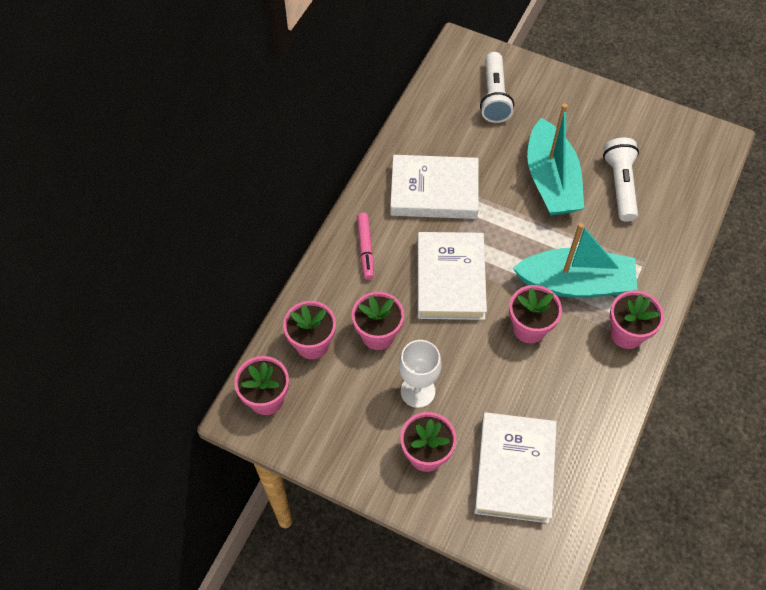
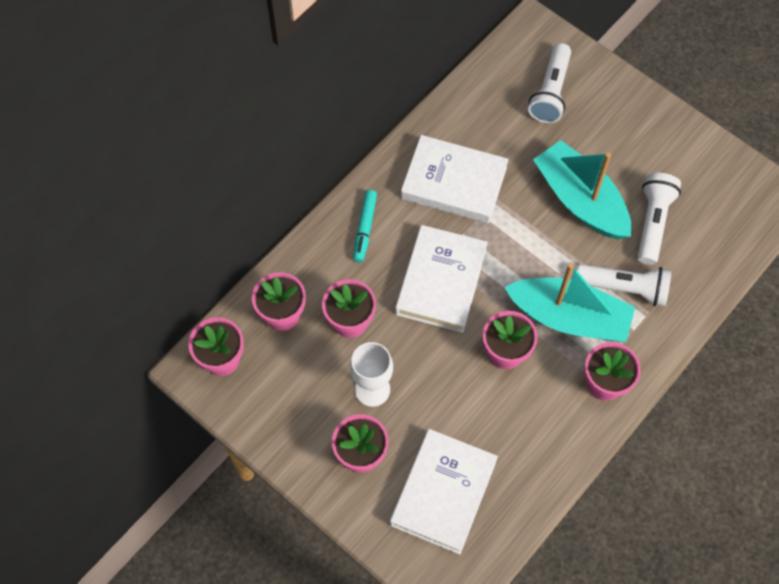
camera: 15 degrees right, 5 degrees up
(365, 249) = (364, 228): pink marker -> turquoise marker
(551, 180) = (580, 200): turquoise boat -> turquoise boat turned 135 degrees clockwise
(616, 246) = (625, 288): none -> white flashlight

